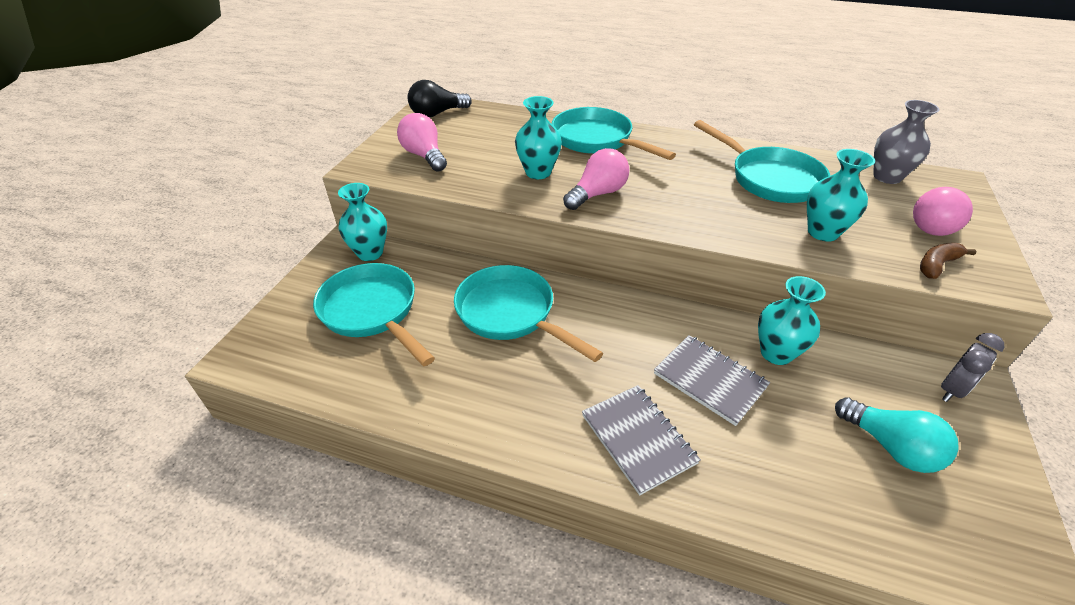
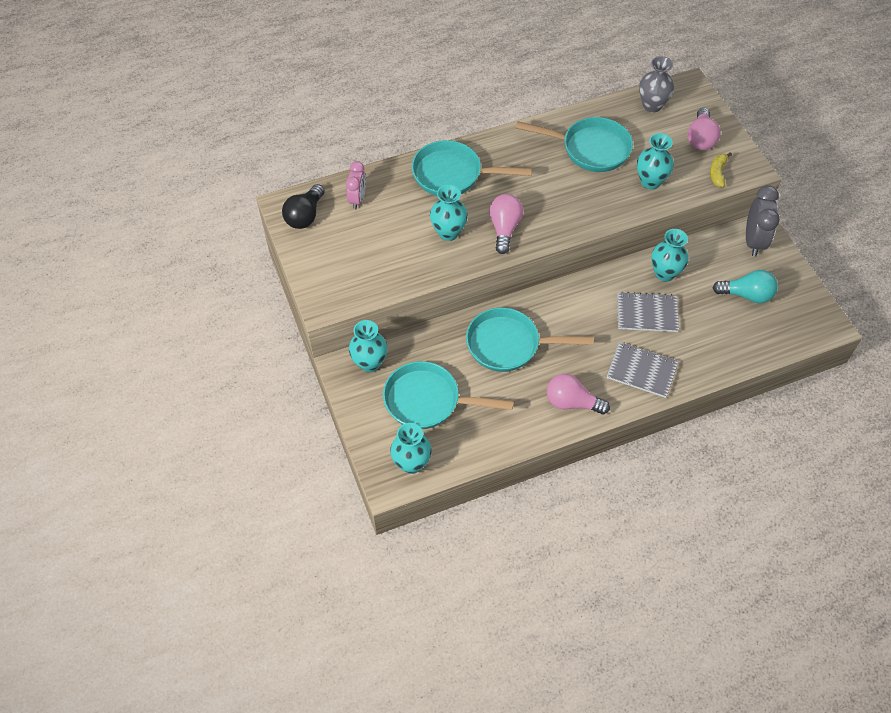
camera: 40 degrees left, 15 degrees up
(281, 354) = (411, 463): none -> turquoise vase
(424, 156) = (354, 265): pink light bulb -> pink light bulb (572, 402)
(491, 122) = (357, 199): none -> pink clock
(937, 265) = (717, 173): brown banana -> yellow banana
(952, 390) = (753, 241): grey clock -> grey clock, size x1.53

